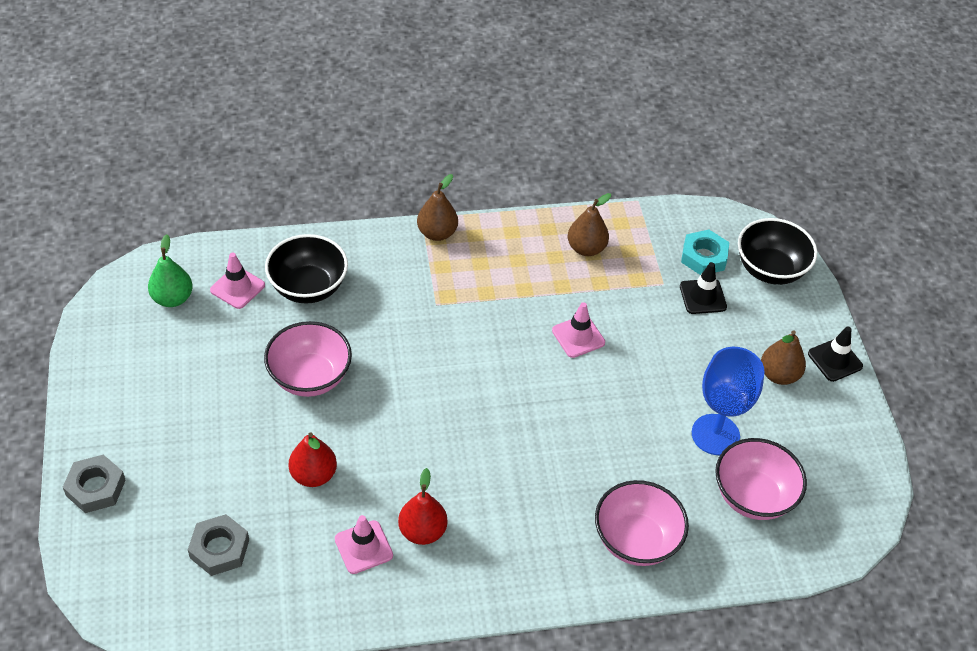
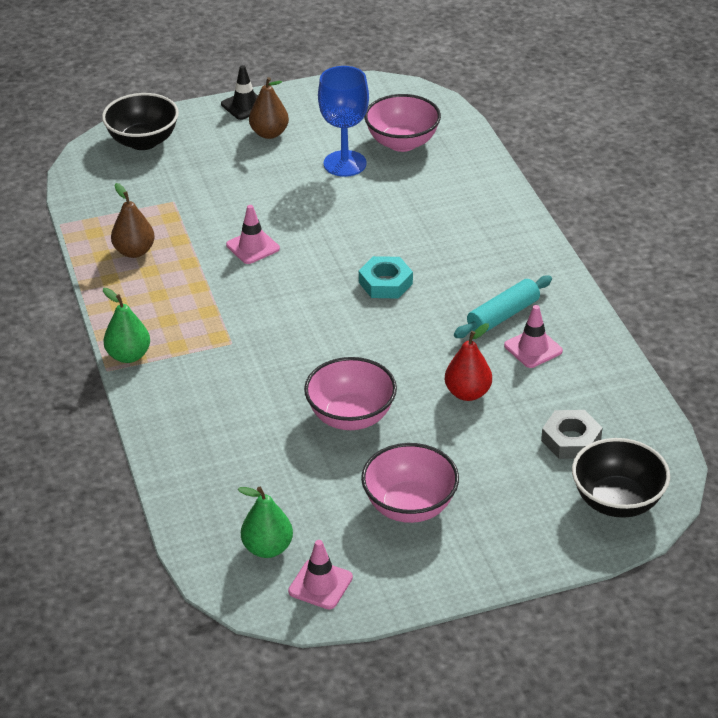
camera: 95 degrees left, 10 degrees down
(95, 488) = (537, 546): grey nut -> none
(237, 288) = (240, 497): pink traffic cone -> pink traffic cone (320, 584)
(308, 287) = (228, 440): black bowl -> black bowl (617, 501)
(422, 531) = (503, 315): red pear -> turquoise rolling pin
(437, 233) = (128, 355): brown pear -> green pear
(636, 540) = (467, 198): pink bowl -> pink bowl (410, 506)
(703, 257) = (133, 179): turquoise nut -> turquoise nut (385, 283)
(703, 296) = (185, 177): black traffic cone -> none

